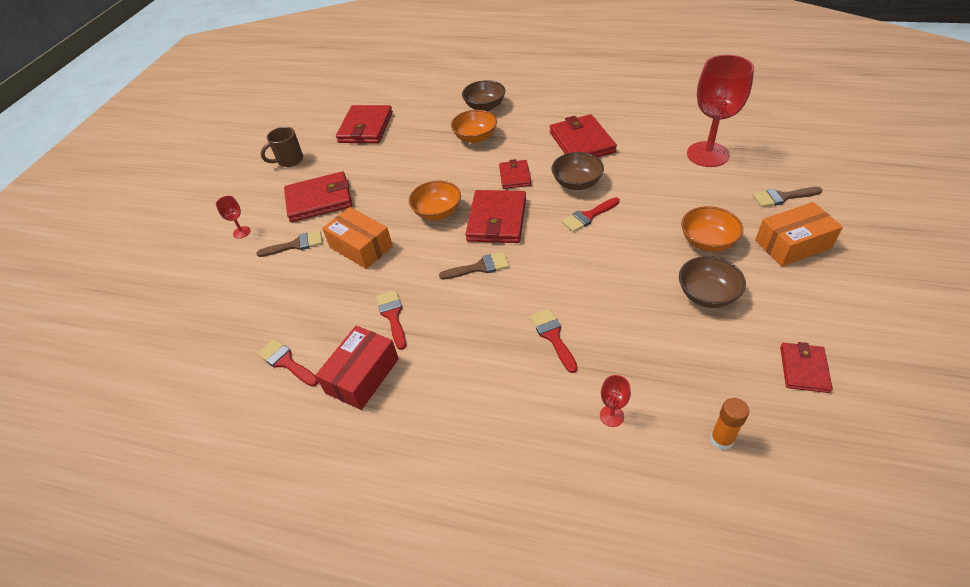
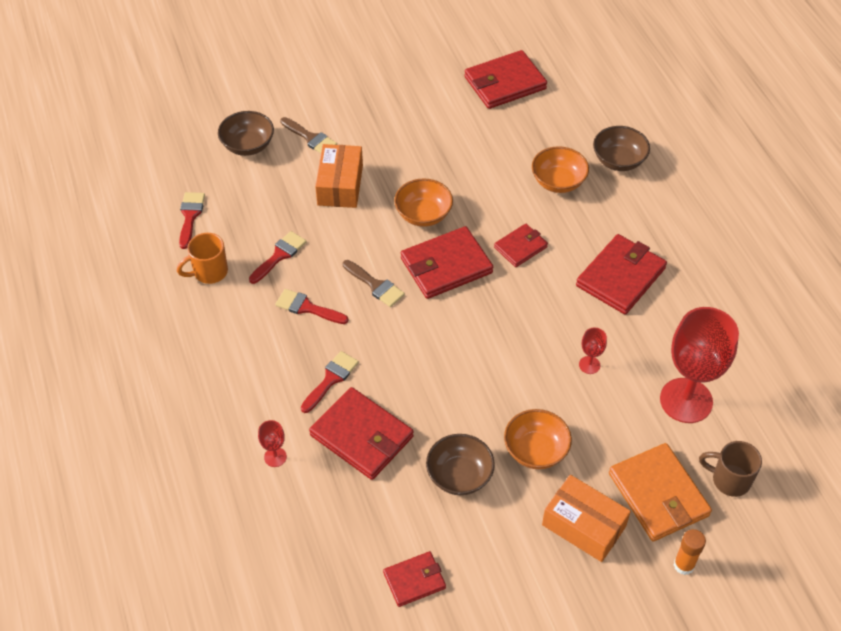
camera: 50 degrees right, 5 degrees up
(241, 232) = (298, 90): red goblet -> red goblet (589, 365)
(289, 160) = (411, 58): brown mug -> brown mug (729, 480)
(319, 200) = (376, 117): red wallet -> red wallet (362, 436)
(362, 375) = (209, 272): red box -> orange mug
(577, 183) = (548, 304): brown bowl -> brown bowl (248, 145)
(588, 216) = (504, 336): red brush -> red brush (307, 308)
(721, 440) = (298, 541): orange glue stick -> orange glue stick (684, 565)
(782, 197) = (658, 495): brown brush -> orange wallet

